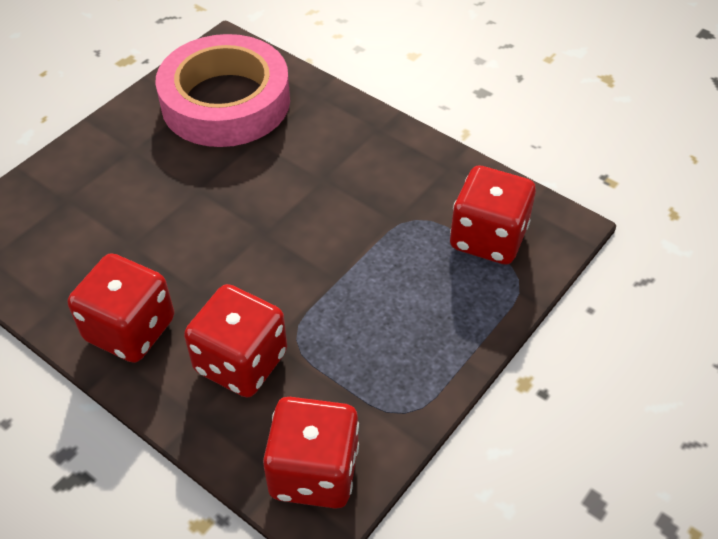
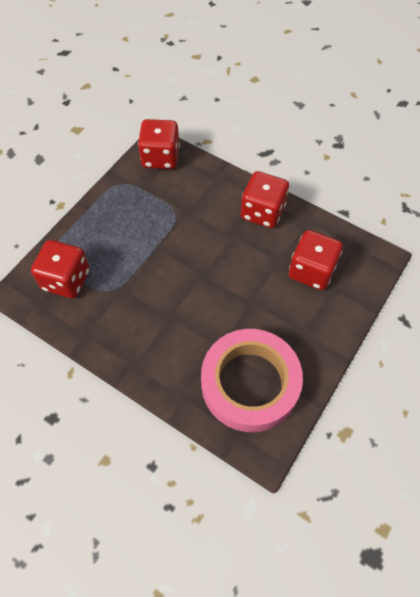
camera: 175 degrees right, 10 degrees up
(241, 362) = (201, 200): red dice -> red dice (311, 271)

